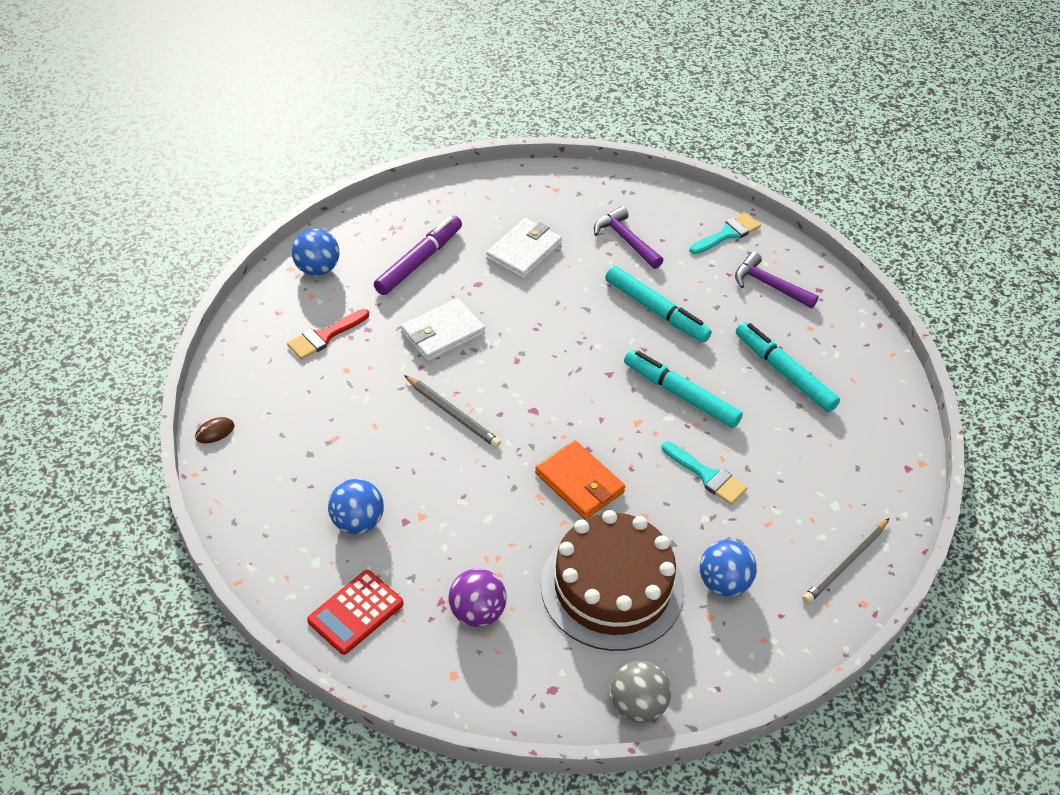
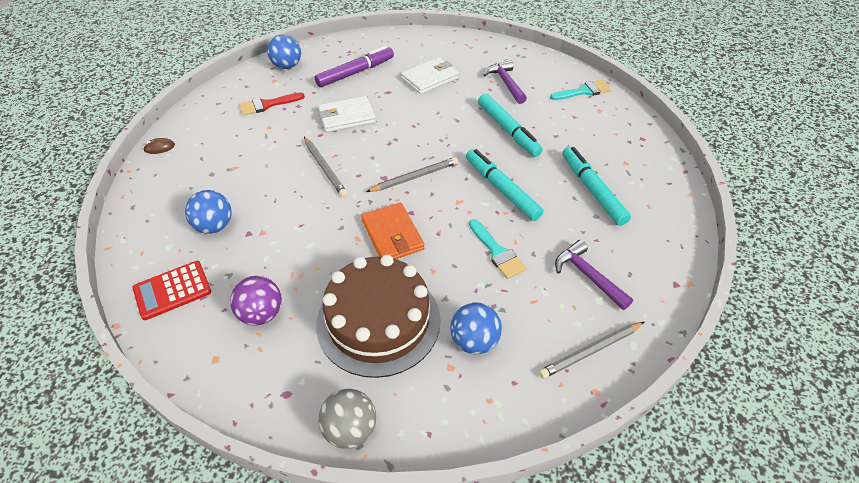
camera: 20 degrees right, 0 degrees up
(570, 401) = (414, 177): none -> grey pencil
(769, 285) = (603, 129): purple hammer -> purple hammer (587, 276)

